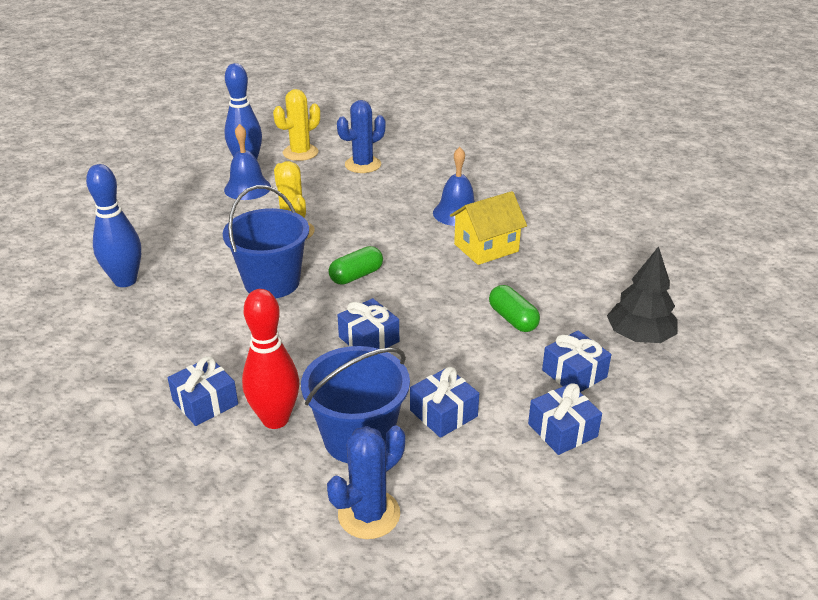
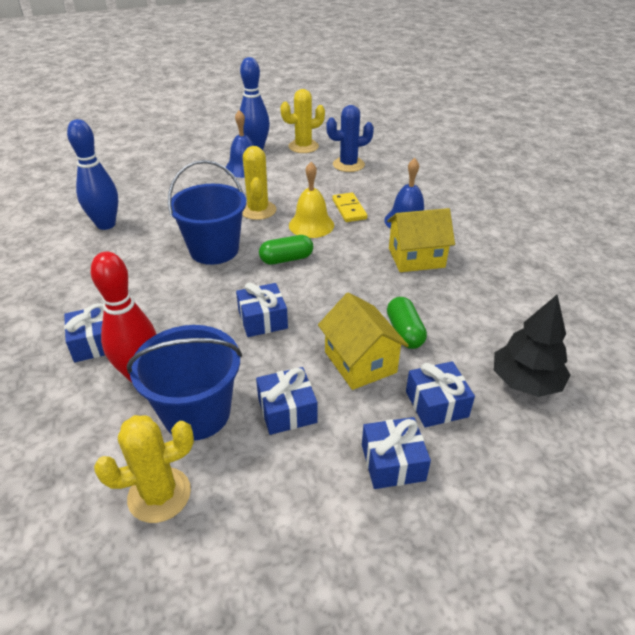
camera: 20 degrees right, 5 degrees up
(361, 236) = (311, 225): none -> yellow bell
(369, 514) = (159, 495): blue cactus -> yellow cactus
(391, 212) = (349, 209): none -> yellow domino
(486, 355) = (360, 362): none -> yellow house

